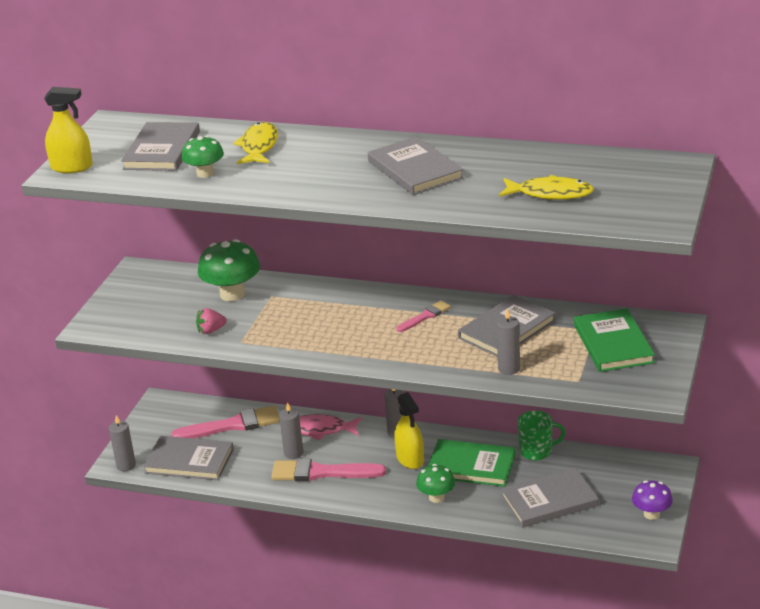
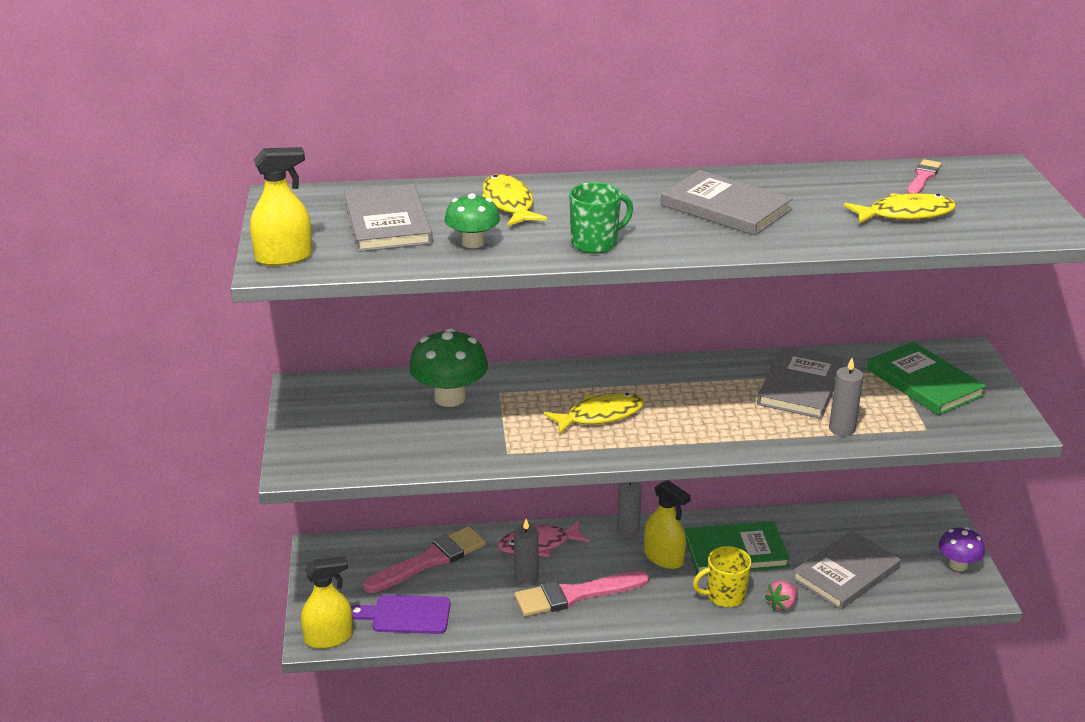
camera: 25 degrees left, 0 degrees up
(126, 465) = (329, 638): grey candle -> yellow spray bottle
(189, 461) = (406, 615): grey book -> purple cutting board
(211, 330) = (459, 446): pink strawberry -> pink strawberry (782, 605)
(330, 326) = (600, 416): none -> yellow fish
(425, 316) = (699, 386): pink brush -> pink brush (923, 177)
(436, 497) = (725, 596): green mushroom -> yellow mug
(536, 451) = (792, 521): green mug -> green mug (595, 243)

